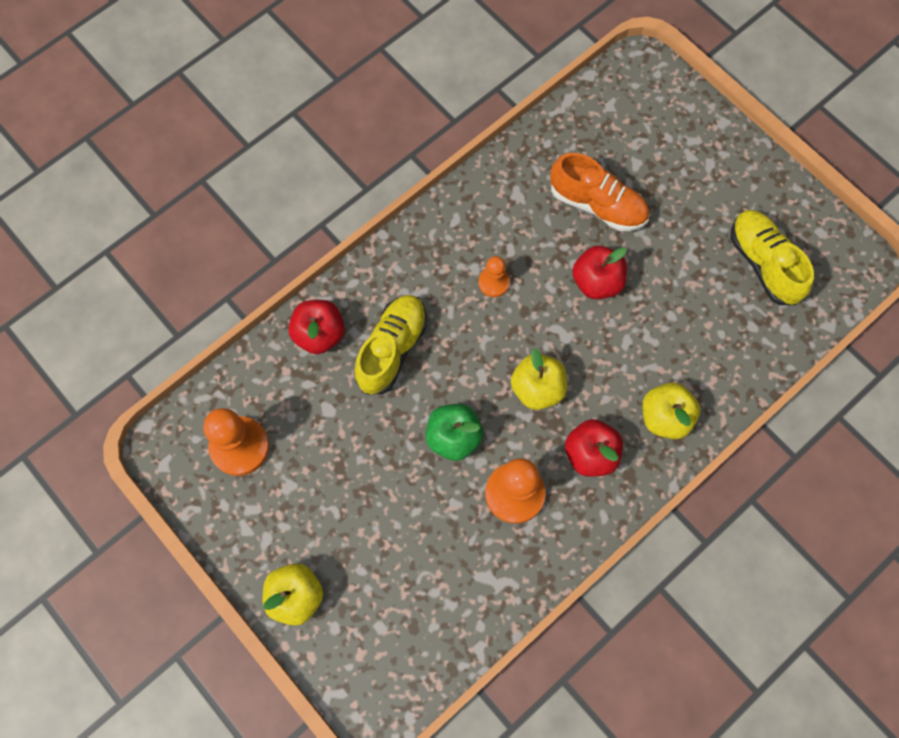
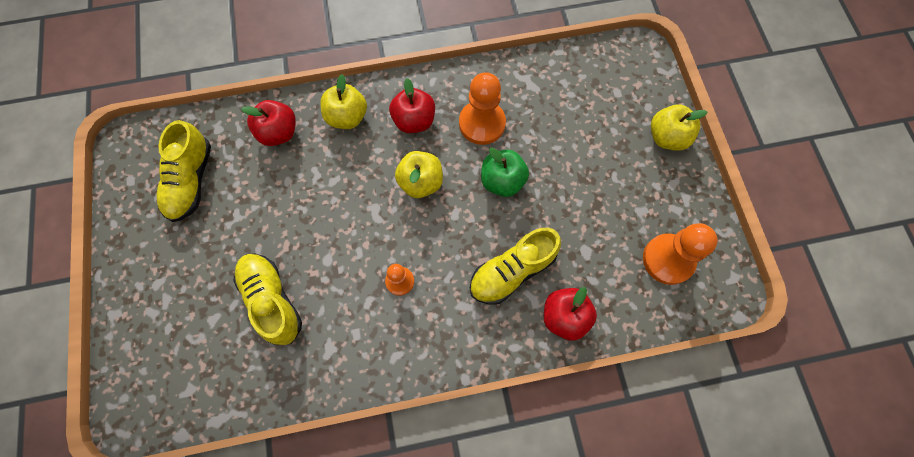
camera: 150 degrees left, 0 degrees up
(597, 204) = (272, 300): orange shoe -> yellow shoe
(597, 282) = (321, 236): red apple -> red apple (279, 133)

